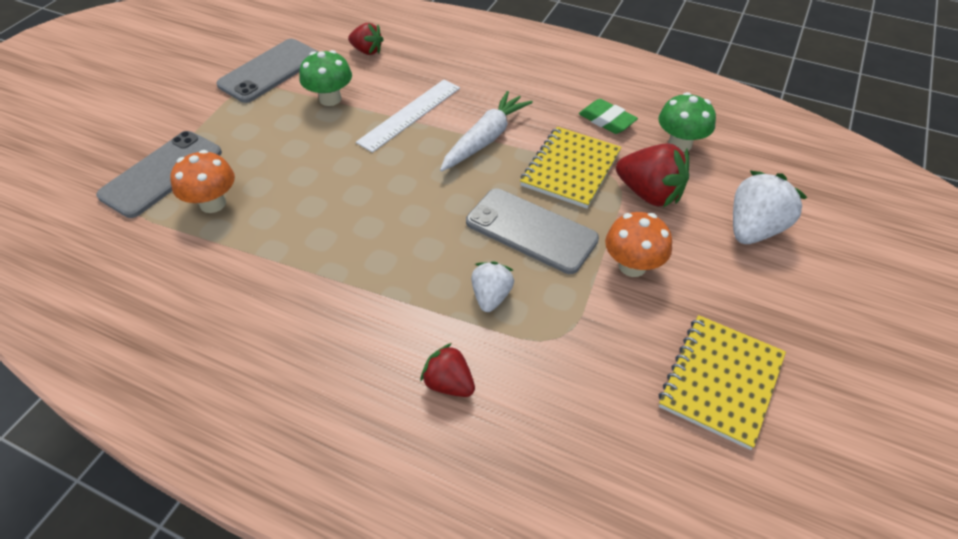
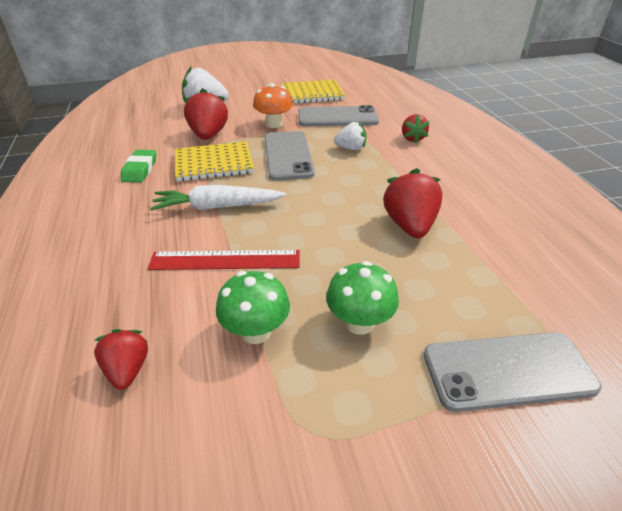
camera: 130 degrees left, 10 degrees down
(213, 203) = (471, 299): orange mushroom -> none
(270, 71) = (257, 444): grey phone -> grey phone (337, 117)
(314, 234) = (409, 225): none -> red strawberry
(410, 114) = (225, 260): white ruler -> red ruler
(491, 296) = (351, 148): white strawberry -> white strawberry turned 150 degrees counterclockwise
(680, 144) = (144, 140): green mushroom -> green mushroom (359, 322)

